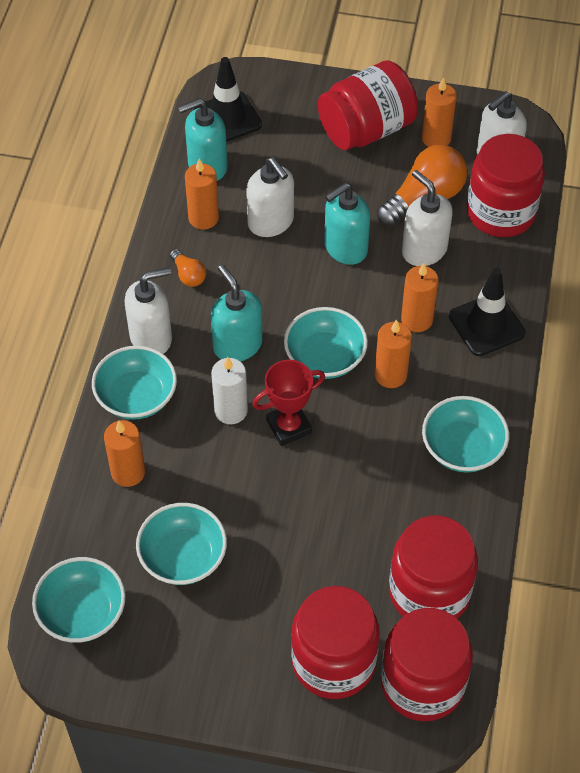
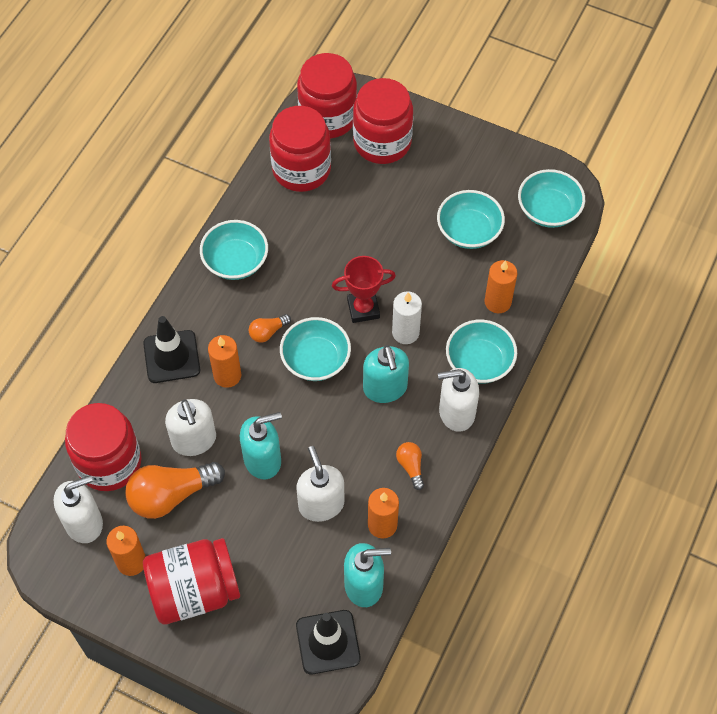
camera: 165 degrees left, 5 degrees up
(390, 375) = (268, 332): orange candle -> orange light bulb

